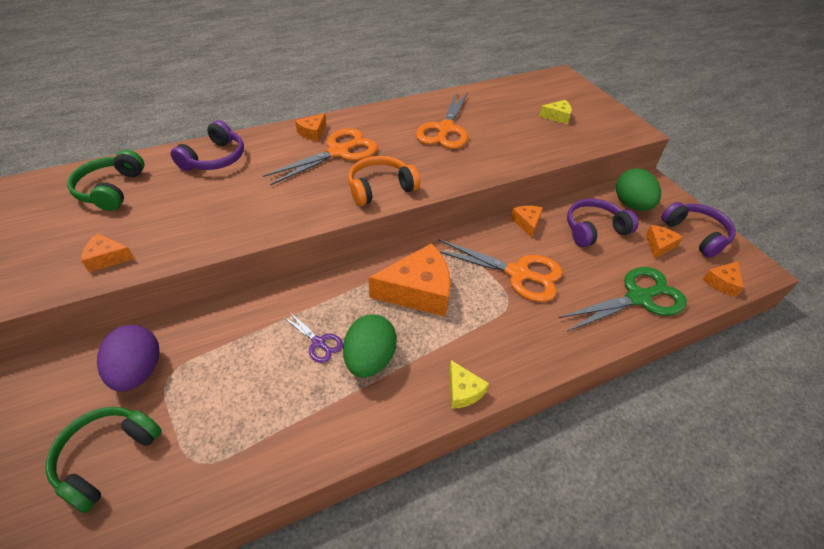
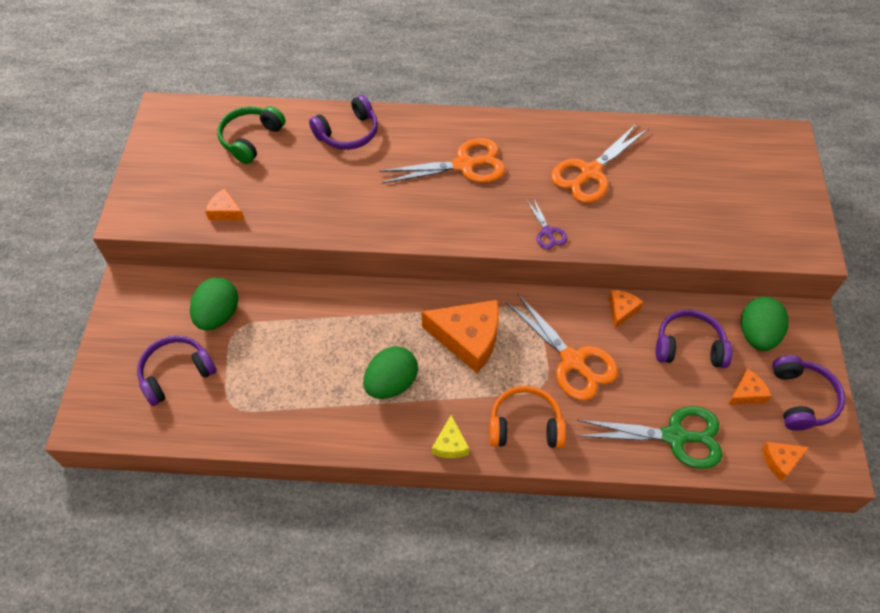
camera: 30 degrees right, 10 degrees up
(106, 457) = (176, 373): green headphones -> purple headphones
(138, 371) = (218, 315): purple egg -> green egg
(312, 133) = (452, 131): orange cheese -> none
(318, 342) = (359, 350): purple scissors -> purple scissors (547, 232)
(380, 188) = (479, 223): orange headphones -> orange headphones (525, 425)
(557, 117) = (732, 198): yellow cheese -> none

